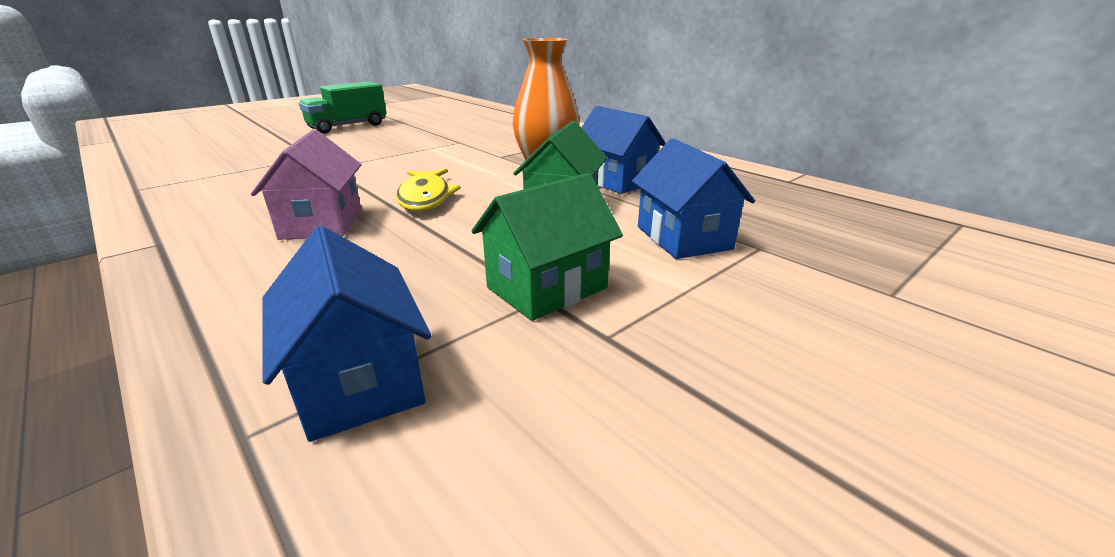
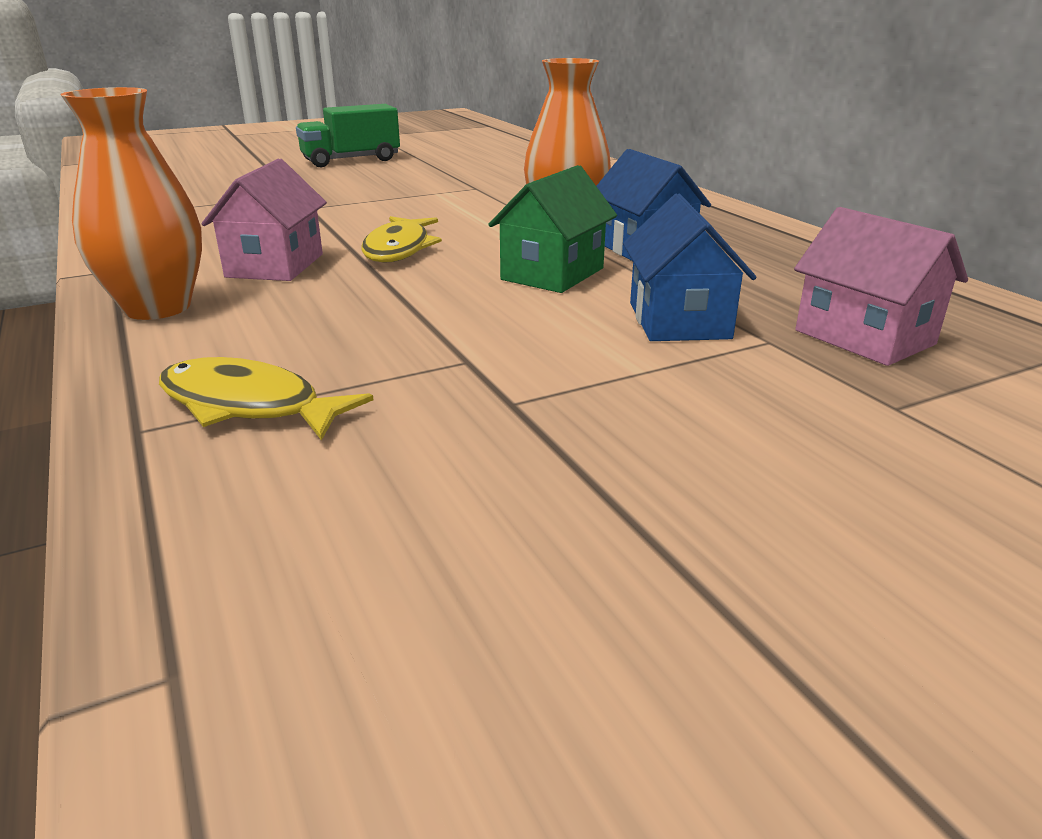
camera: 15 degrees right, 0 degrees up
(219, 279) = (157, 308): none -> orange vase
(359, 381) = (249, 405): blue house -> yellow fish
(547, 288) = (478, 352): green house -> none
(819, 236) = (864, 337): none -> pink house

